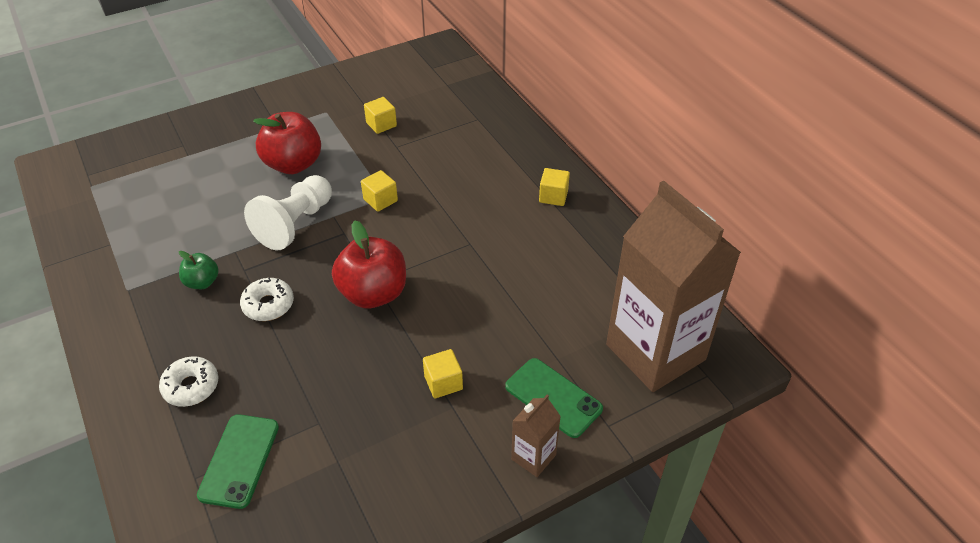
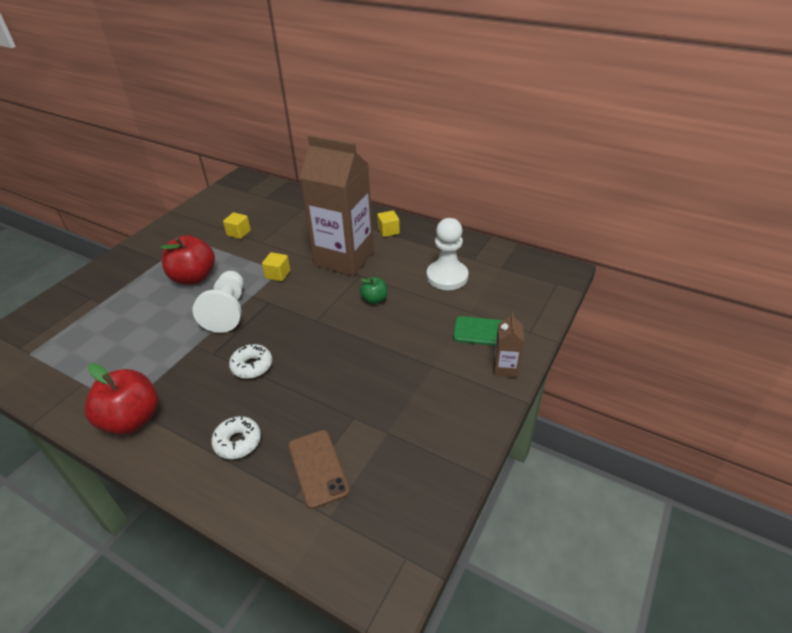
camera: 30 degrees left, 5 degrees down
(202, 282) = (186, 374): green apple -> green apple (374, 299)
(239, 460) = (318, 468): green phone -> brown phone
(373, 293) = (322, 327): red apple -> red apple (132, 419)
(443, 382) = (414, 355): yellow cube -> none
(571, 295) = (447, 277): none -> white pawn
(655, 352) = (520, 284): brown carton -> brown carton (344, 258)

